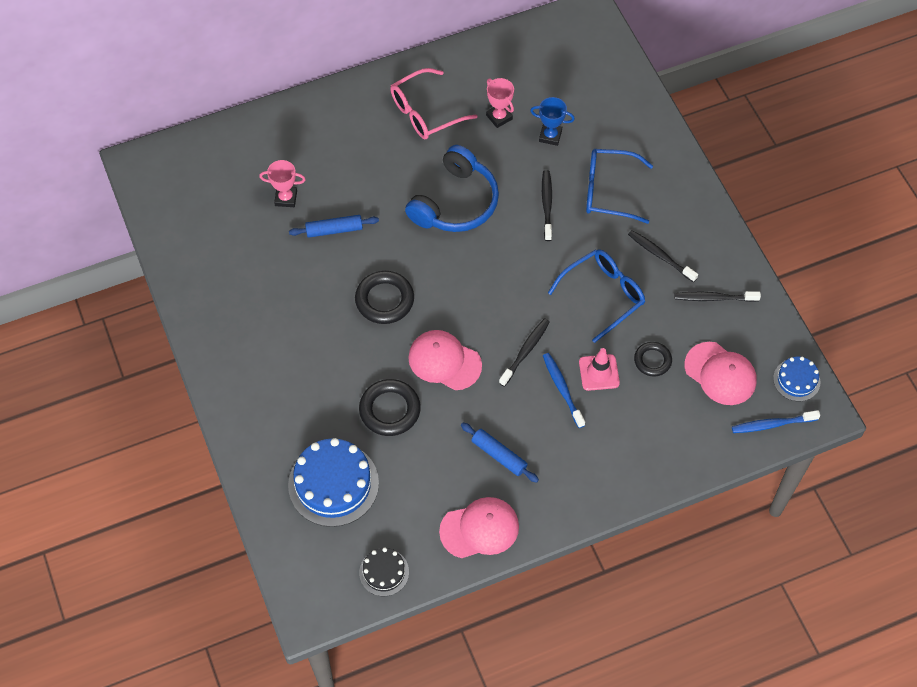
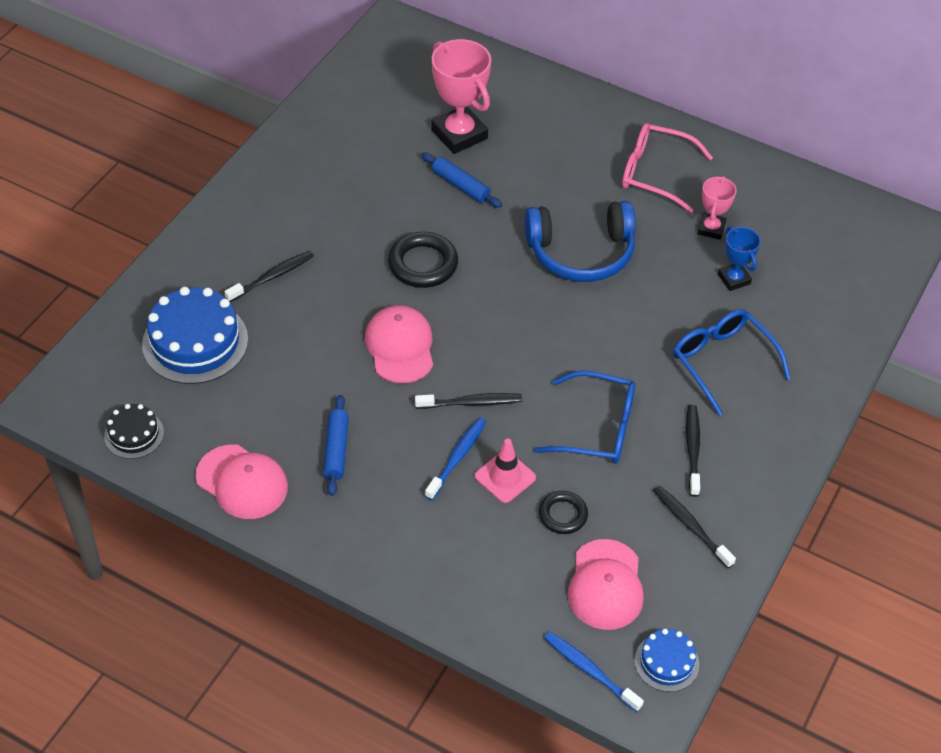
camera: 50 degrees right, 10 degrees down
(286, 198) = (459, 134): pink trophy -> pink trophy, size x1.81
(390, 410) = (309, 337): black ring -> none
(547, 205) = (653, 322): black toothbrush -> black toothbrush (272, 277)

